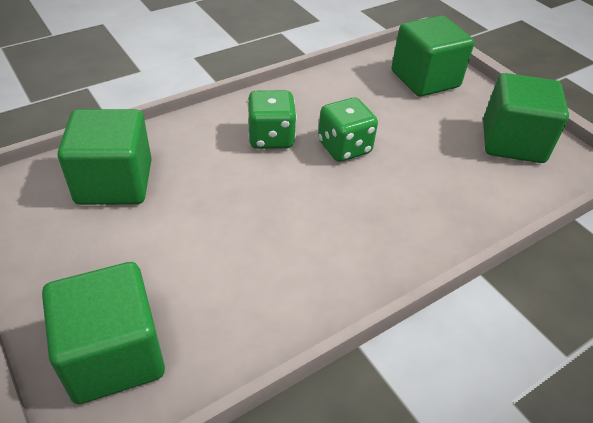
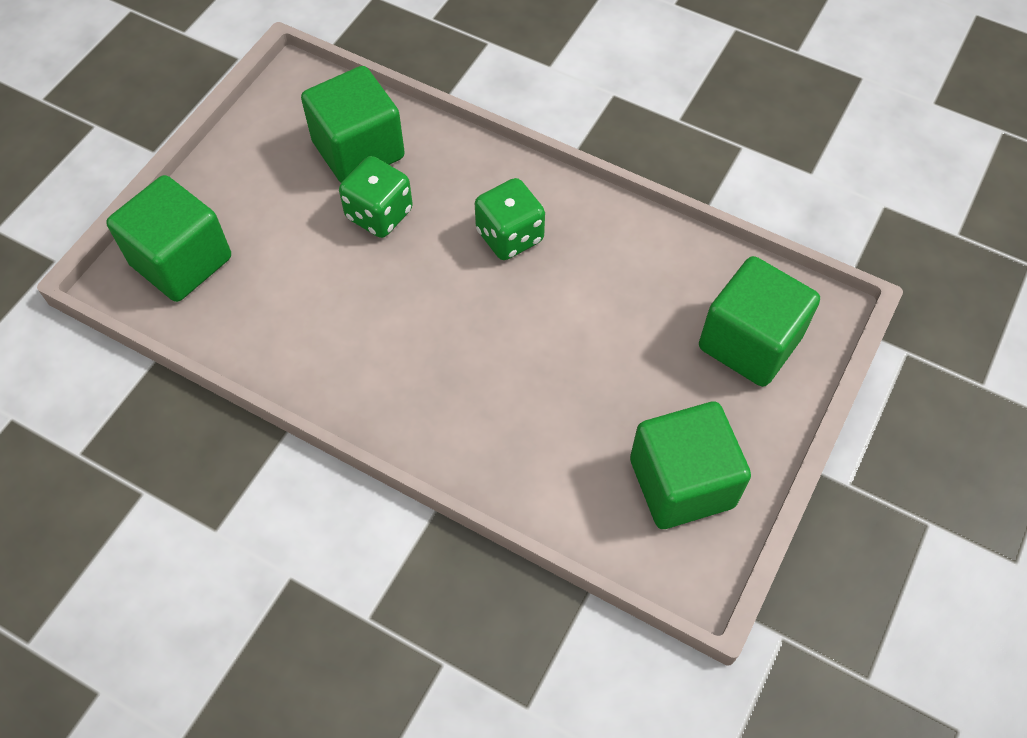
camera: 65 degrees right, 15 degrees up
(344, 147) = (541, 309): green dice -> green dice (379, 214)

